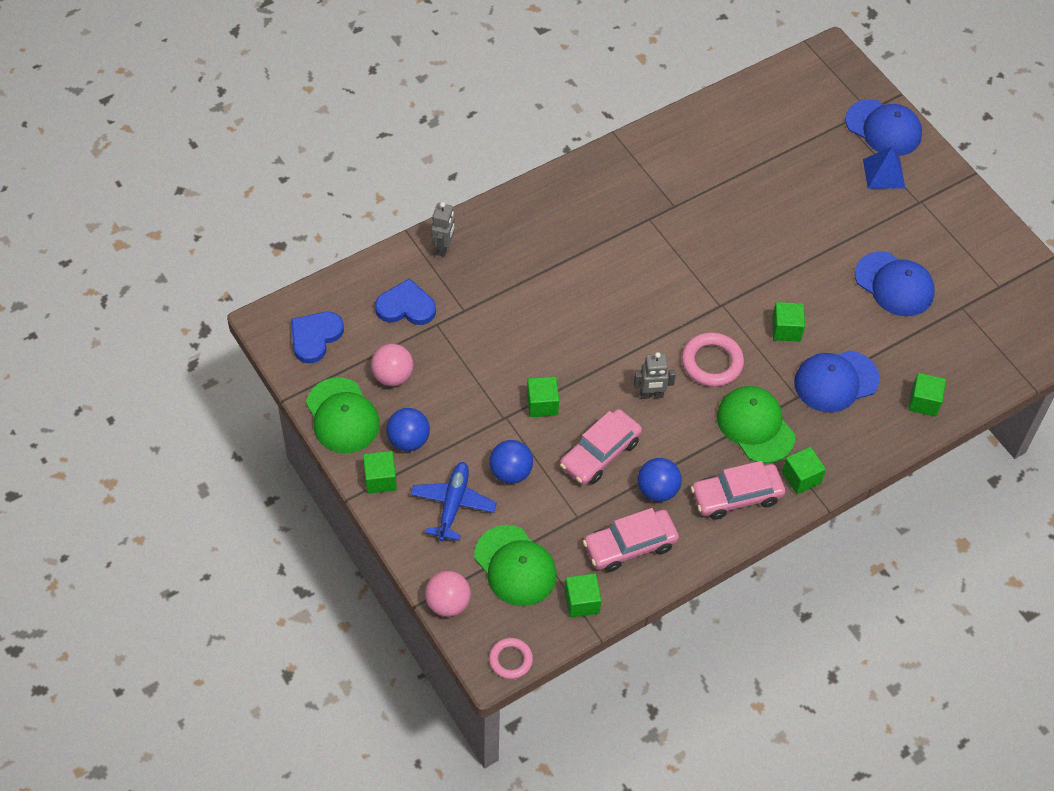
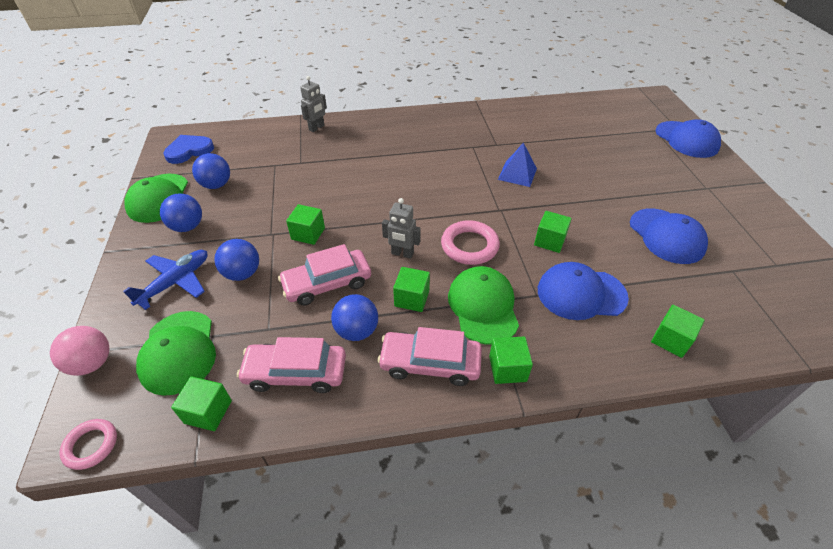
camera: 25 degrees right, 10 degrees down
(380, 479) = (141, 246): green cube -> green cube (412, 298)
(393, 376) = (216, 185): pink ball -> blue ball
(406, 306) = (263, 150): blue heart -> none
(883, 173) = (678, 164): blue pyramid -> blue pyramid (517, 174)

